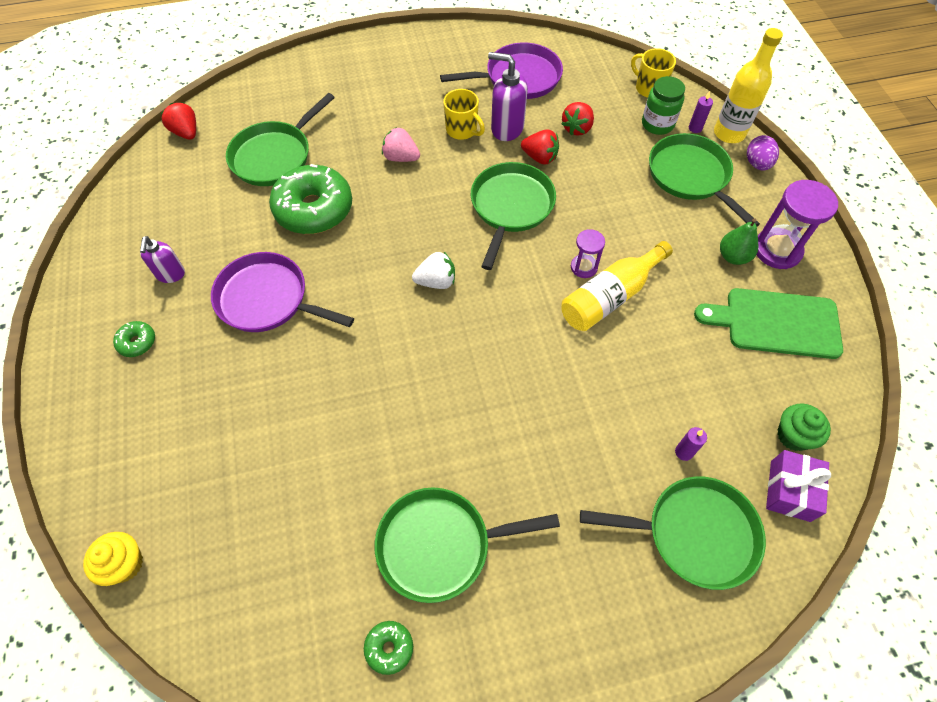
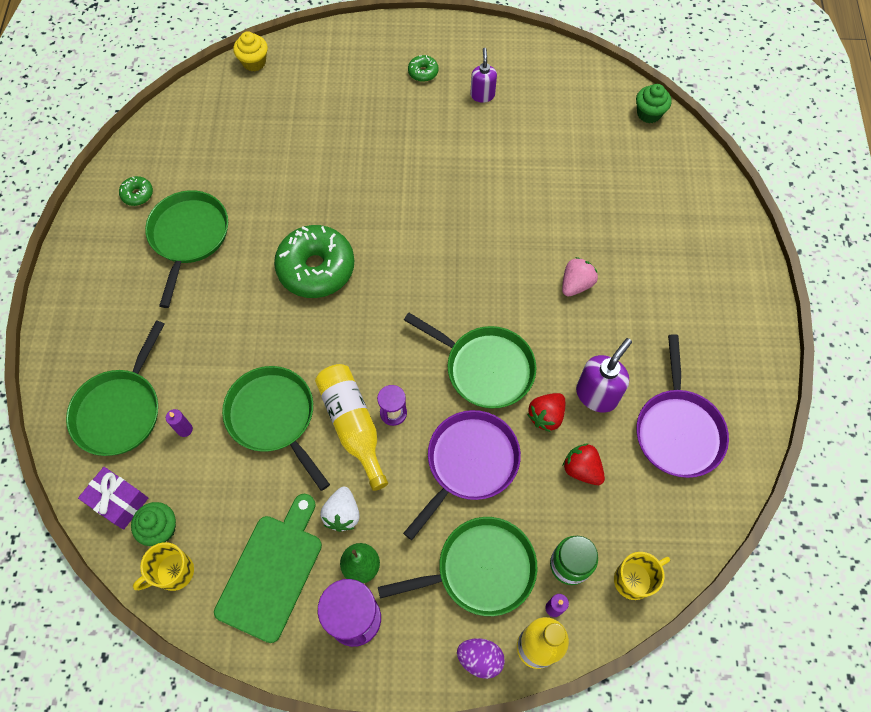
camera: 105 degrees right, 5 degrees up
(170, 274) = (482, 95): purple soap dispenser -> purple soap dispenser turned 75 degrees clockwise
(186, 132) = (649, 113): red strawberry -> green cupcake
(267, 299) = (437, 157): purple pan -> purple pan (469, 463)
(274, 156) = (601, 179): green pan -> green pan (273, 417)
(314, 209) = (527, 202): green donut -> green donut (316, 268)
(436, 281) = (416, 283): white strawberry -> white strawberry (342, 514)
(462, 130) = (603, 349): yellow mug -> yellow mug (173, 572)

